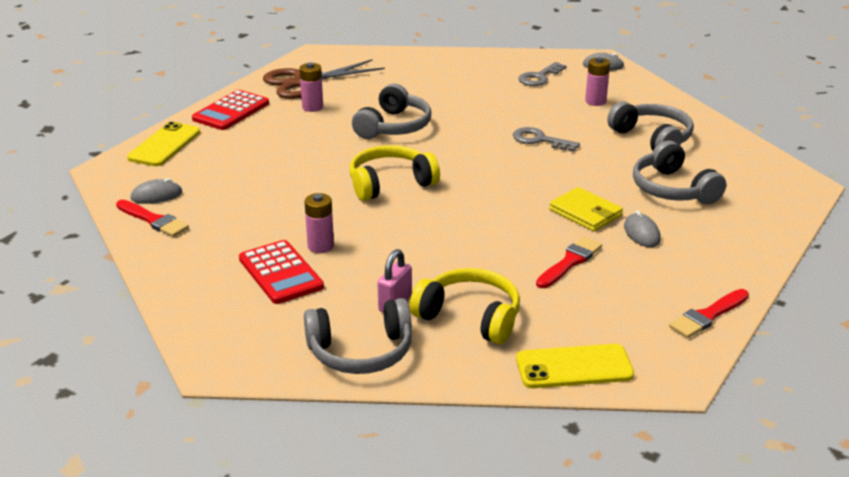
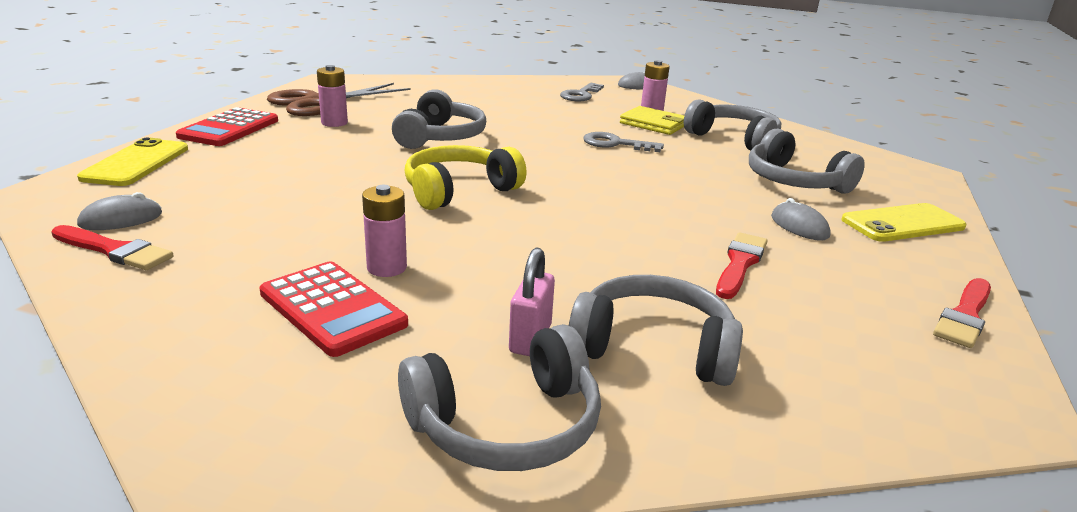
camera: 15 degrees left, 5 degrees down
(470, 317) = (653, 348): yellow headphones -> grey headphones
(574, 367) = (858, 411): yellow phone -> yellow phone (903, 224)
(585, 213) = (717, 209): yellow wallet -> yellow wallet (654, 124)

